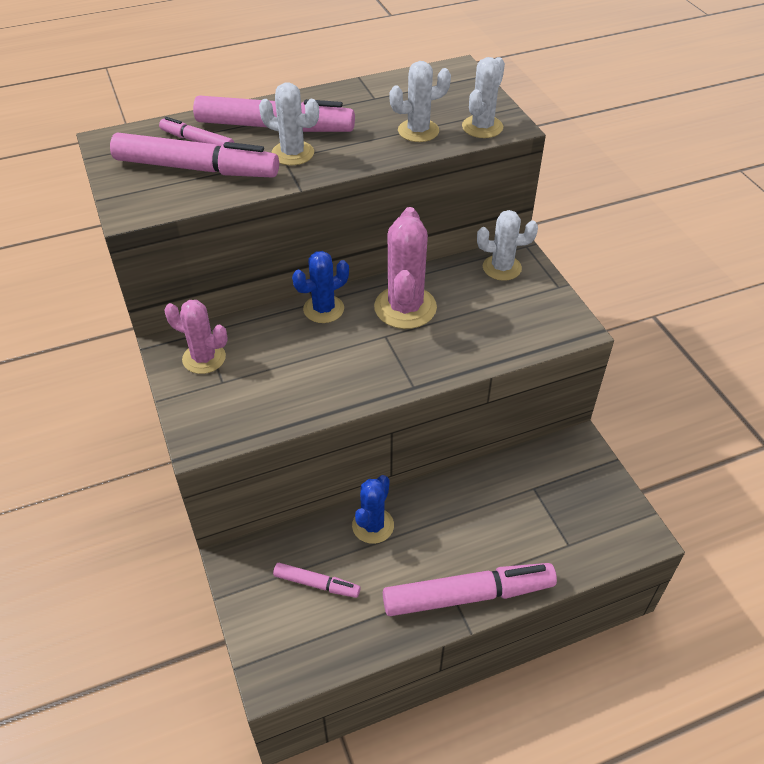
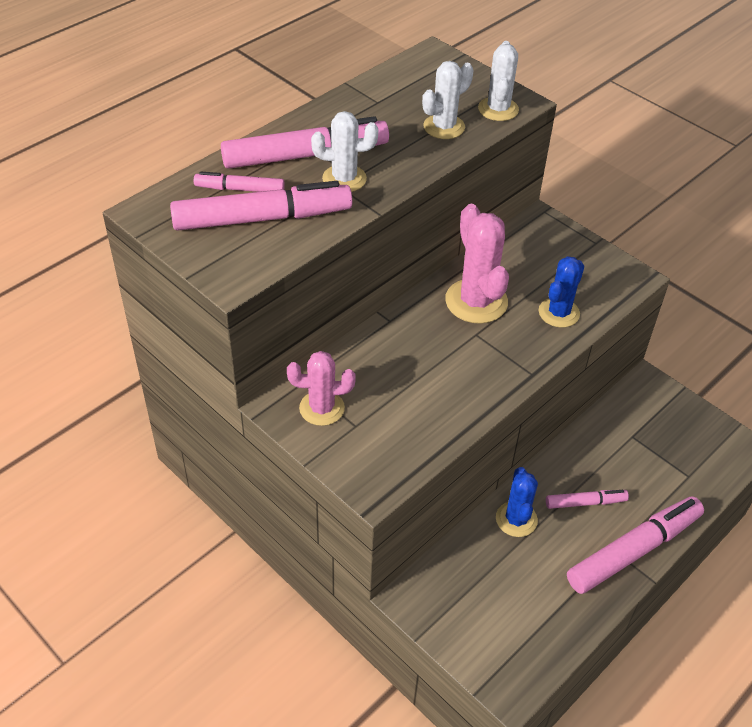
camera: 25 degrees left, 0 degrees up
(317, 584) = (499, 590): pink marker -> pink marker (585, 503)
(323, 309) = (402, 325): blue cactus -> blue cactus (559, 313)
(502, 268) = (536, 238): white cactus -> none

